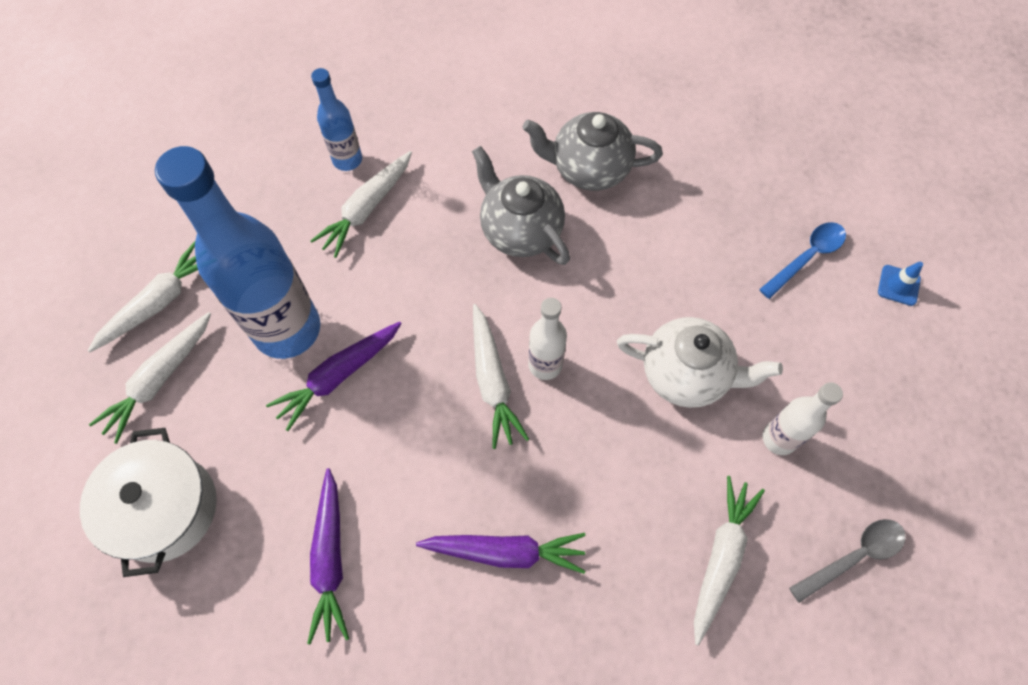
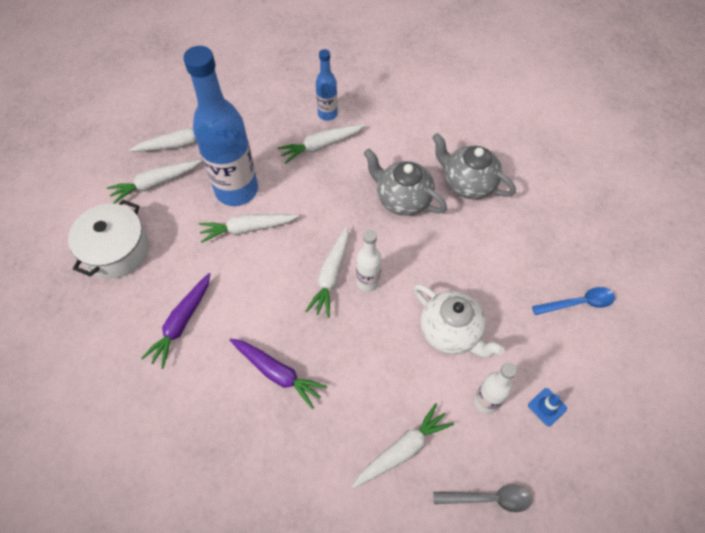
camera: 30 degrees right, 5 degrees down
(338, 376) = (247, 229): purple carrot -> white carrot
(520, 230) = (402, 199): grey teapot -> grey teapot turned 45 degrees counterclockwise
(898, 285) = (632, 352): blue traffic cone -> blue traffic cone (547, 407)

